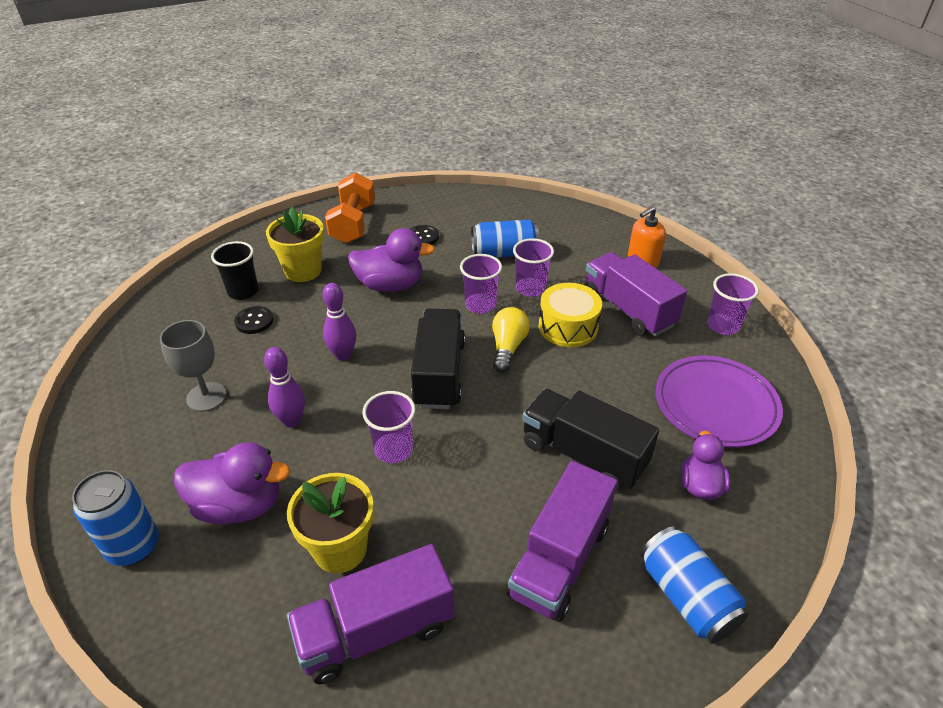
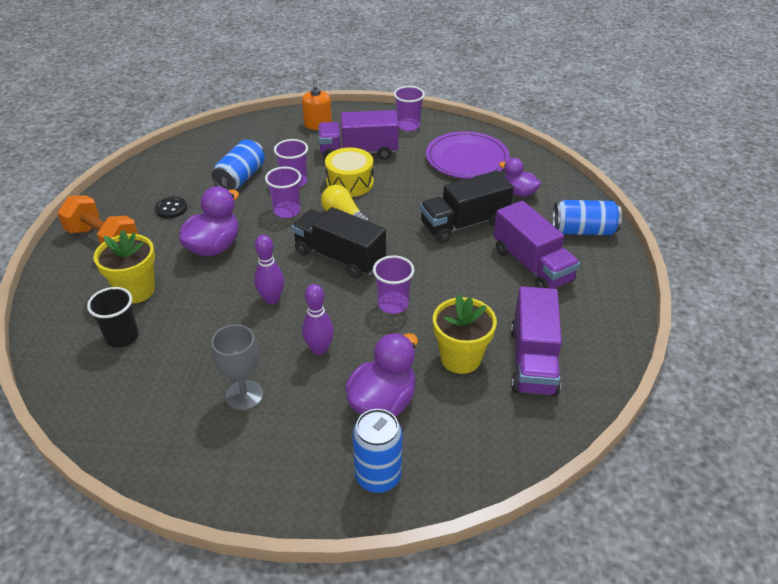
camera: 60 degrees left, 0 degrees up
(254, 321) = (174, 340): black button -> none

